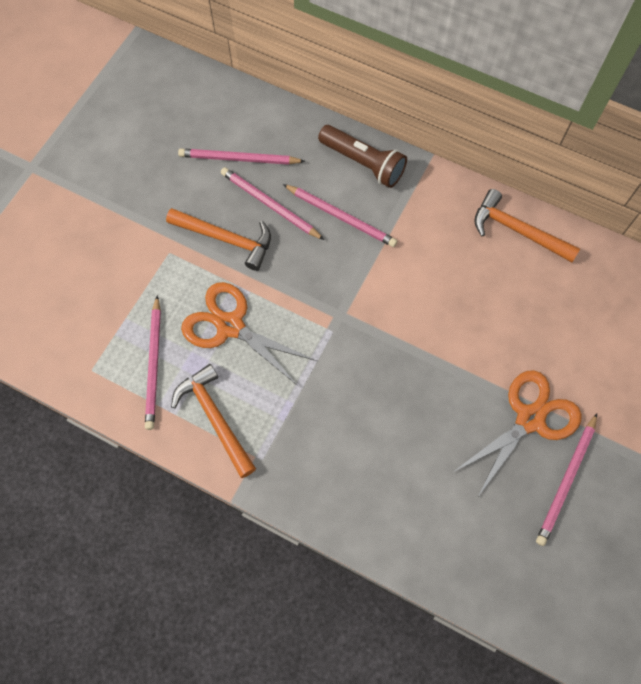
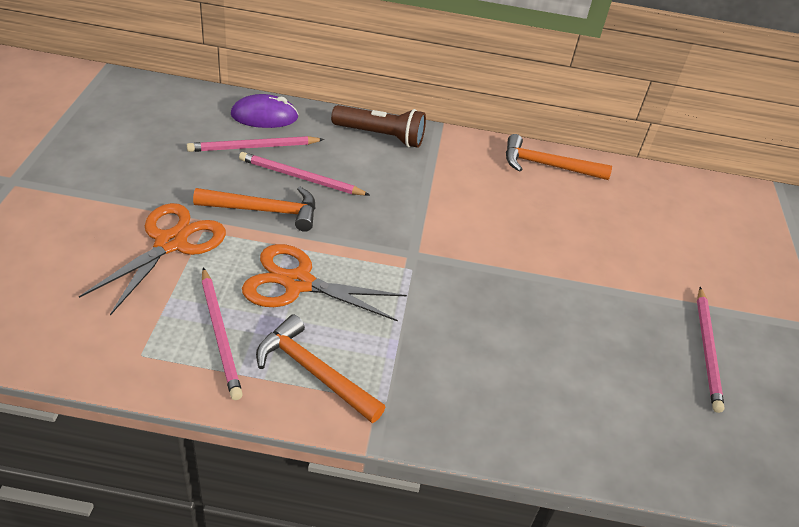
camera: 25 degrees left, 25 degrees down
(260, 120) = (264, 116): none -> purple mouse
(341, 217) = (378, 177): pink pencil -> none
(530, 419) = (643, 306): orange scissors -> orange scissors (171, 243)

